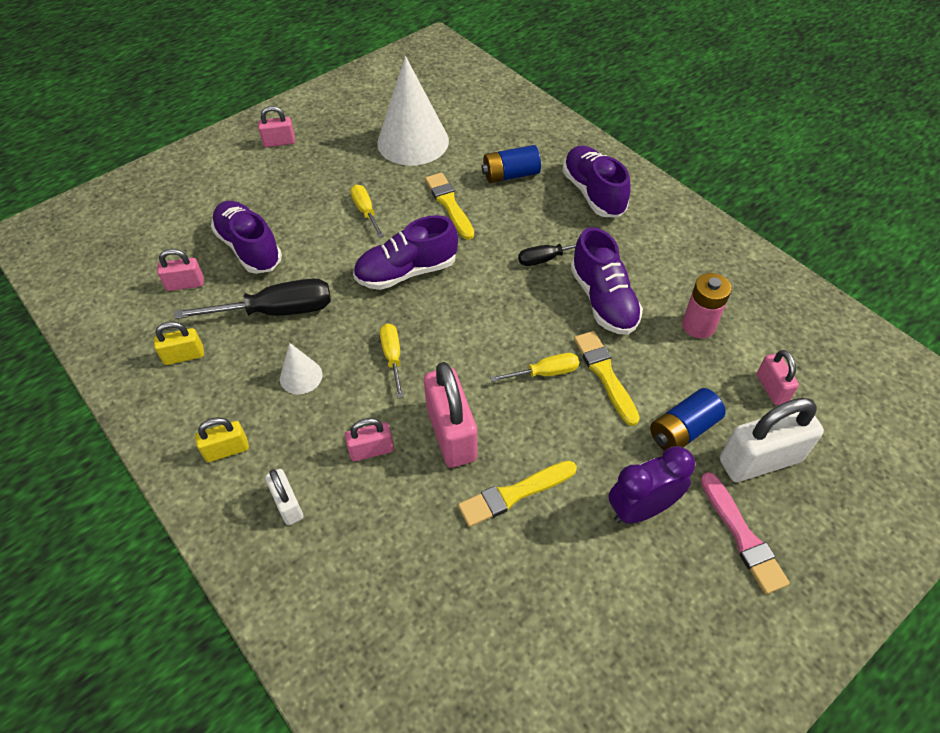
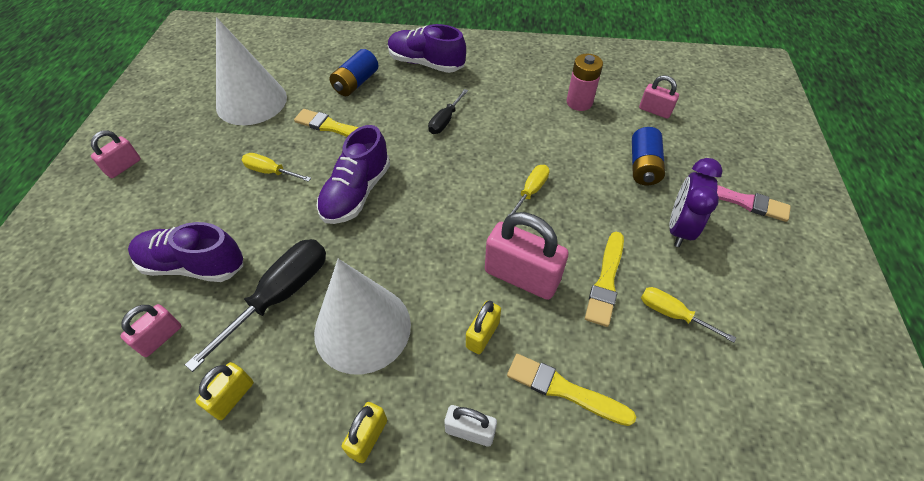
camera: 45 degrees left, 0 degrees up
(301, 376) = (362, 328): white cone -> white cone, size x2.15
(371, 450) = (482, 335): pink padlock -> yellow padlock
(393, 357) = (418, 258): yellow screwdriver -> yellow screwdriver (672, 314)
(603, 300) = (510, 123): purple shoe -> none
(605, 374) = (565, 166): yellow brush -> yellow brush (564, 390)
(760, 460) = (697, 153): white padlock -> none

